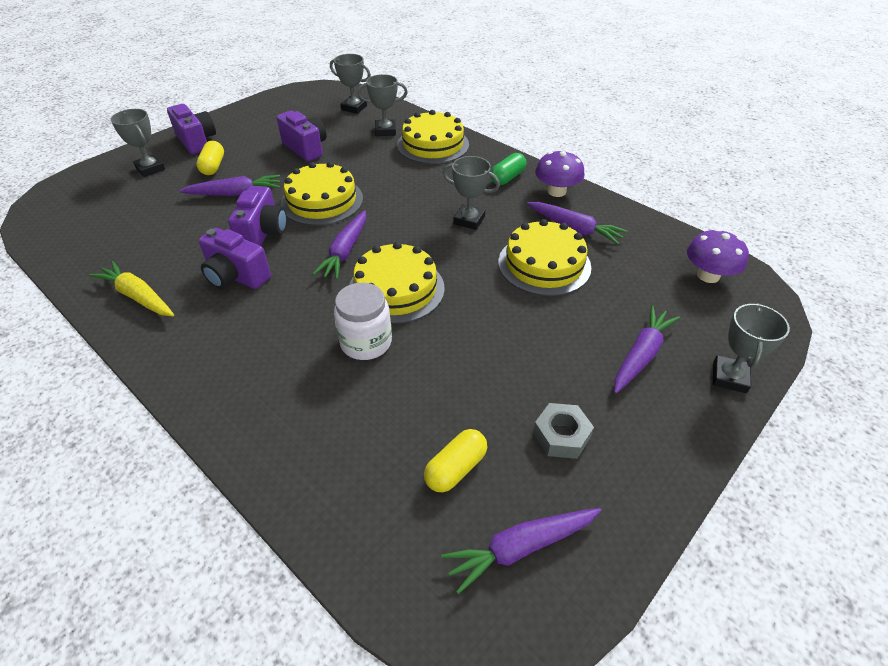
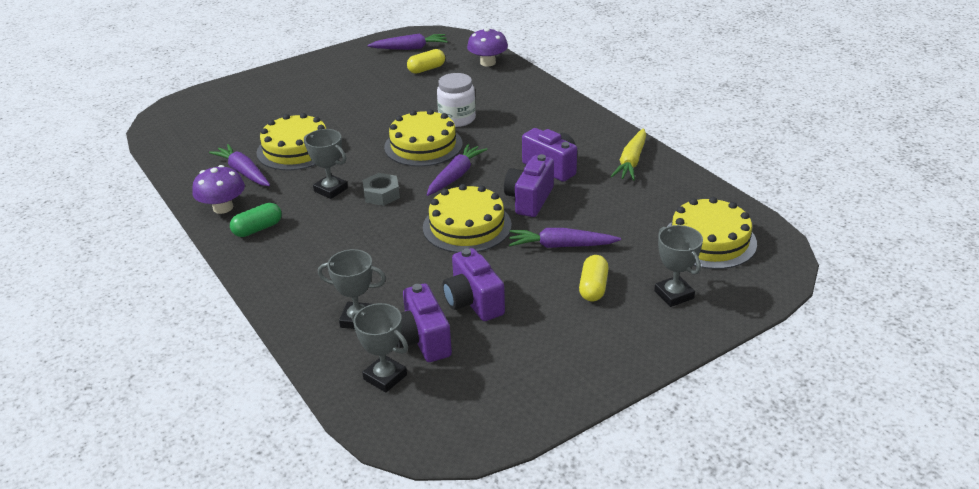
camera: 165 degrees left, 10 degrees down
(138, 296) = (631, 161): yellow carrot -> yellow carrot turned 60 degrees clockwise
(197, 141) = (625, 335): purple camera -> purple camera (422, 340)
(433, 144) = (309, 286): yellow cake -> yellow cake (709, 240)
(561, 435) = (363, 74): grey nut -> grey nut (381, 194)
(641, 355) = (283, 97): purple carrot -> none
(708, 275) = (182, 129): purple mushroom -> purple mushroom (488, 62)
(729, 377) = (244, 84): grey trophy -> none

